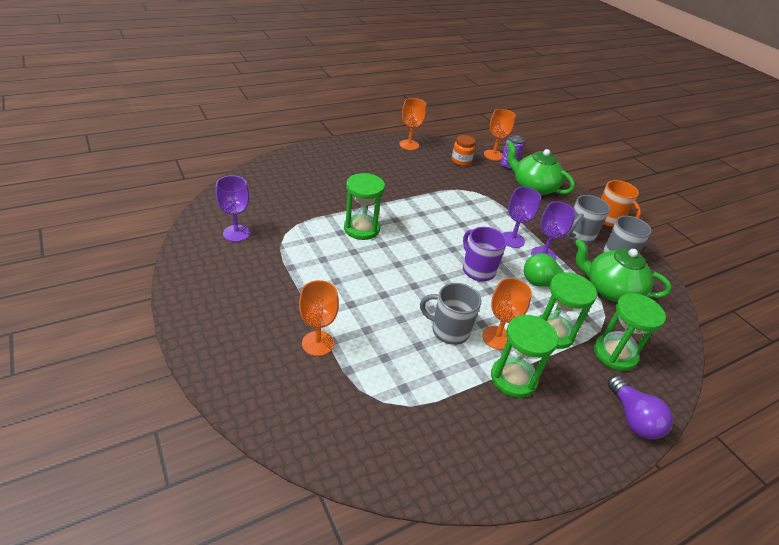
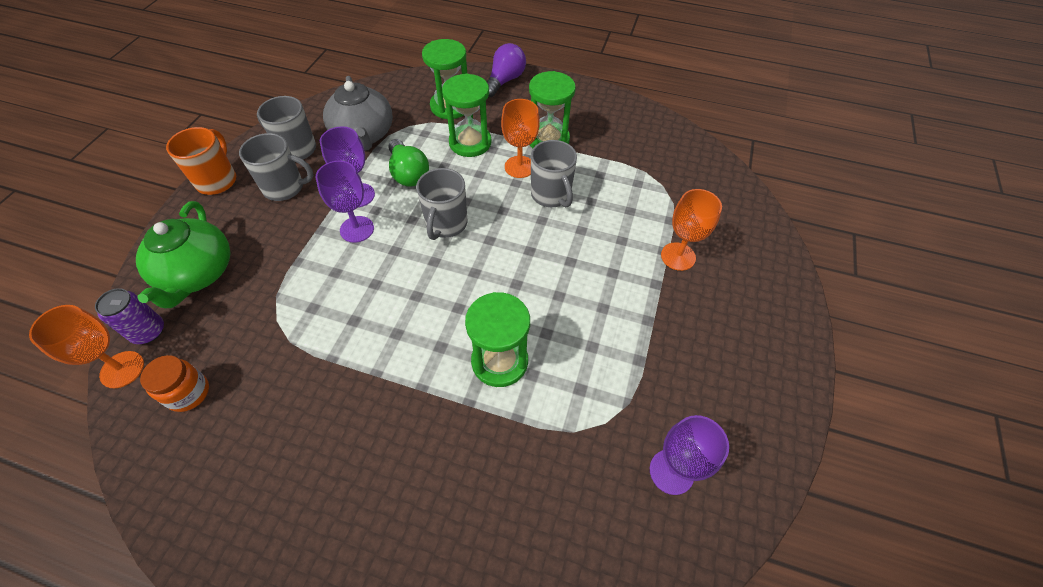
camera: 130 degrees left, 15 degrees up
(409, 145) = (191, 506): orange goblet -> none
(477, 270) = (446, 224): purple mug -> grey mug
(610, 290) = (364, 135): green teapot -> grey teapot

